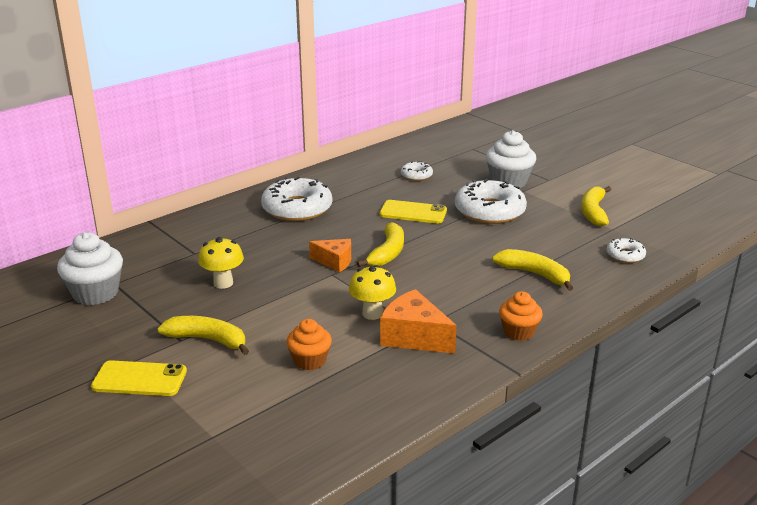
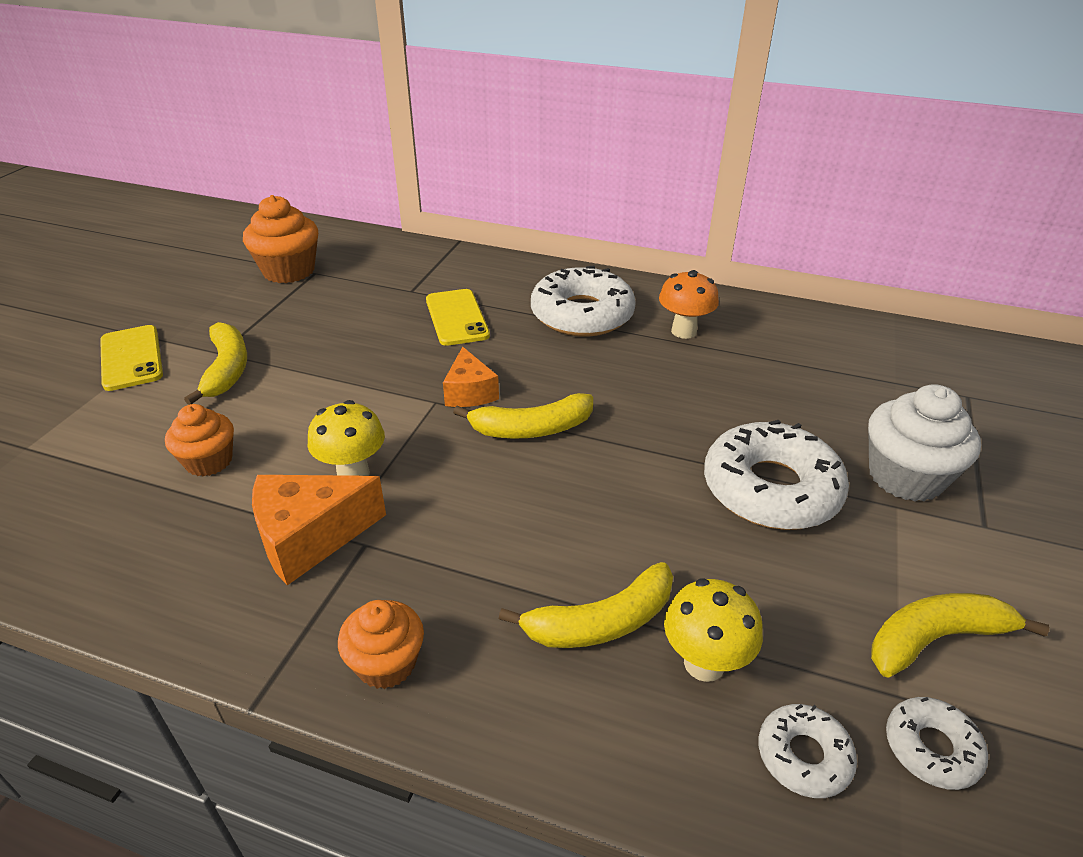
camera: 60 degrees right, 10 degrees up
(95, 293) = (289, 271): white cupcake -> orange cupcake
(223, 283) = (357, 333): yellow mushroom -> yellow mushroom (704, 663)
(349, 188) = (684, 331): none -> orange mushroom
(413, 212) = (675, 410): yellow phone -> yellow phone (457, 317)
(414, 337) = (310, 537): orange cheese -> orange cheese turned 120 degrees counterclockwise
(416, 175) = (795, 373): white donut -> white donut (931, 748)
(534, 274) = (601, 622): yellow banana -> yellow banana turned 60 degrees clockwise

